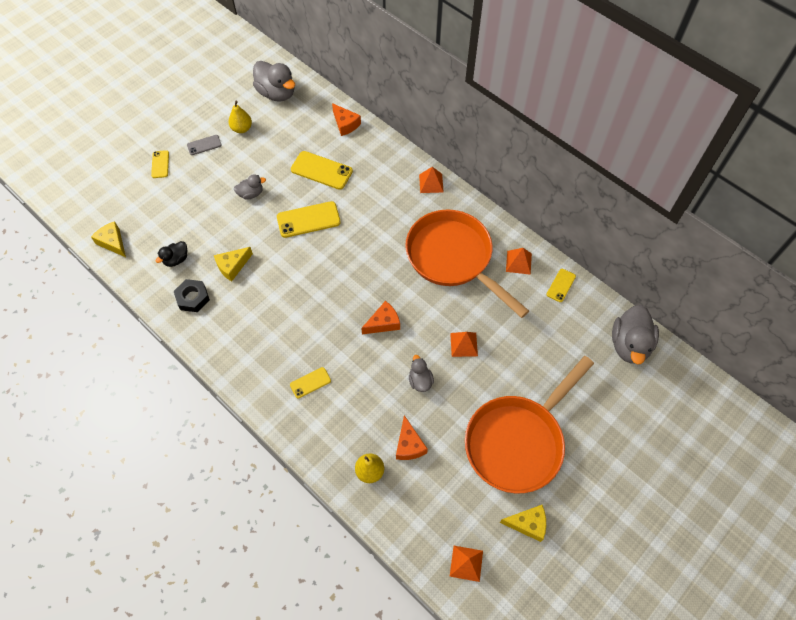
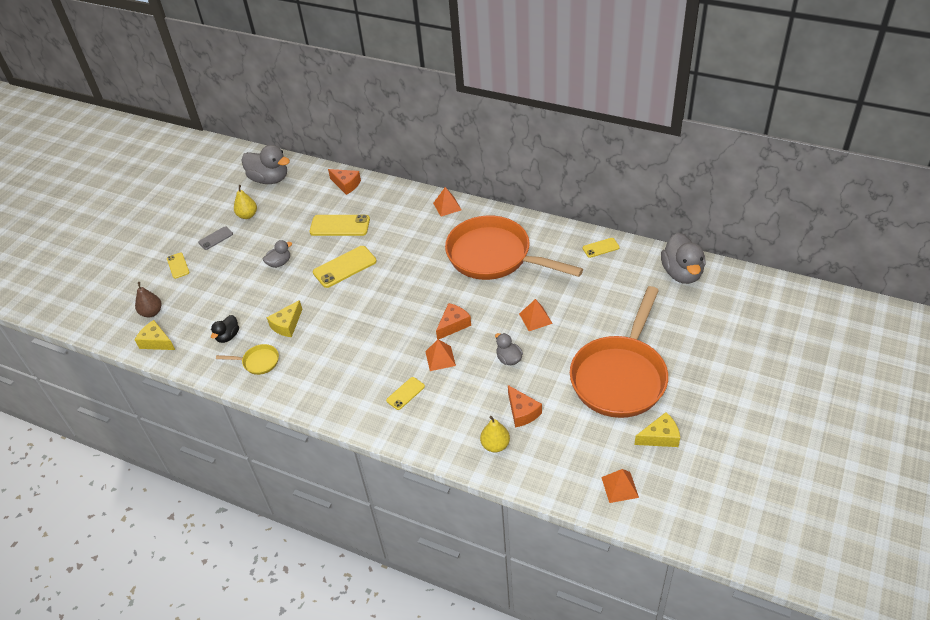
camera: 15 degrees left, 15 degrees down
(120, 208) = (152, 312): none -> brown pear
(193, 298) = (258, 362): black nut -> yellow pan
(518, 262) = (555, 242): orange pyramid -> orange pyramid (440, 358)
(561, 285) = (600, 248): yellow phone -> yellow phone turned 60 degrees clockwise

